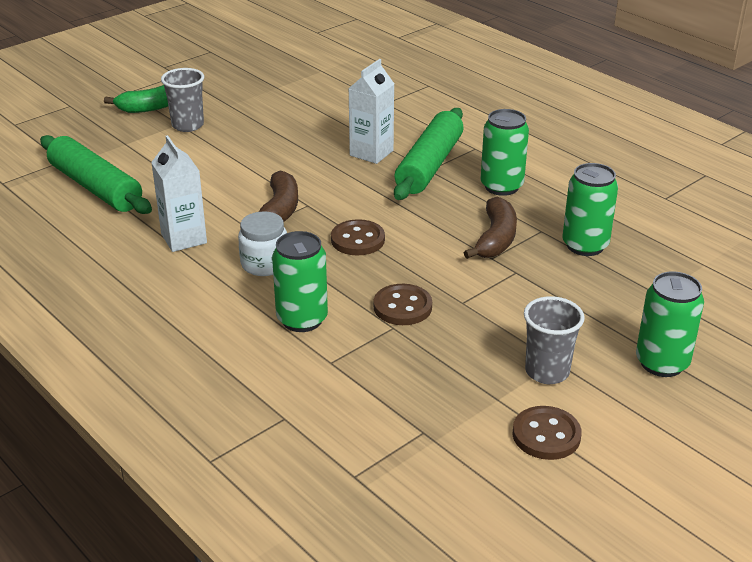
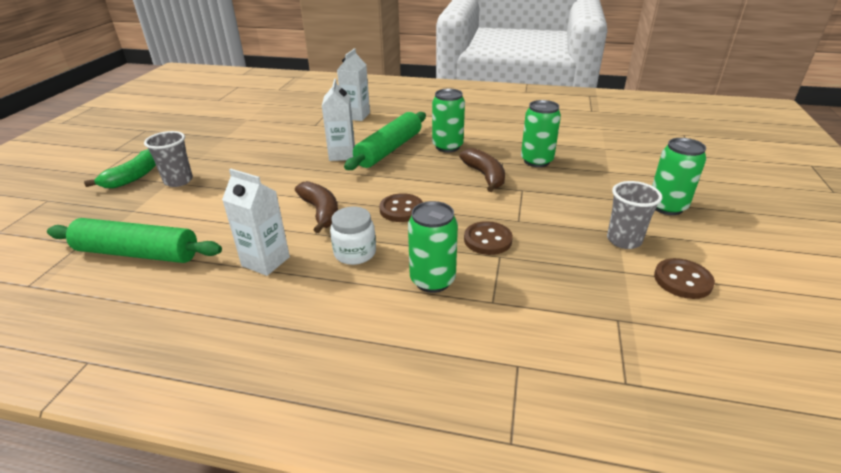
camera: 35 degrees left, 0 degrees up
(429, 165) = (389, 149): green rolling pin -> green rolling pin turned 45 degrees clockwise
(445, 106) = (356, 116): none -> white carton

